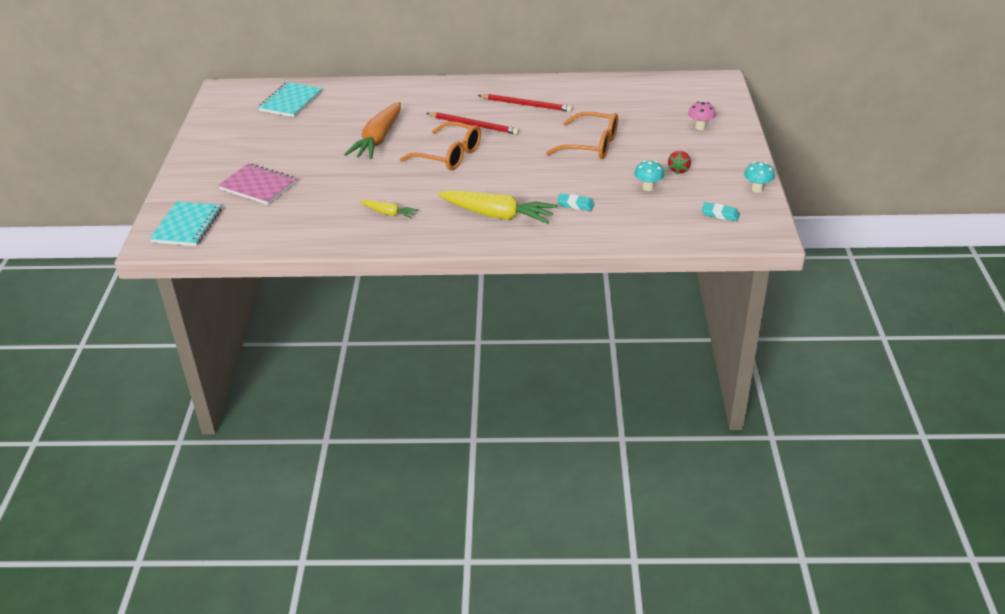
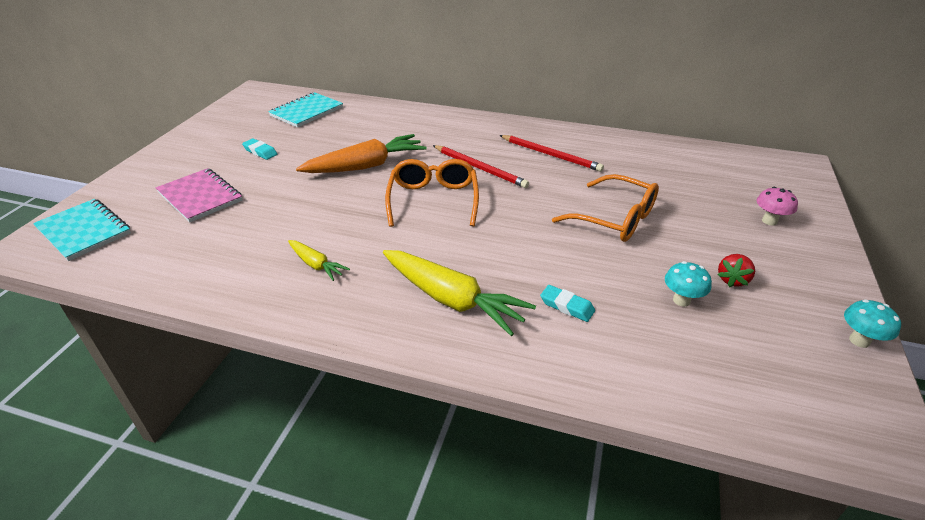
camera: 15 degrees right, 0 degrees up
(187, 226) = (84, 231): turquoise notebook -> turquoise notebook turned 75 degrees counterclockwise
(378, 139) = (365, 166): orange carrot -> orange carrot turned 150 degrees counterclockwise
(449, 155) = (433, 200): orange glasses -> orange glasses turned 135 degrees counterclockwise
(720, 214) = (795, 377): turquoise eraser -> turquoise eraser (260, 152)

